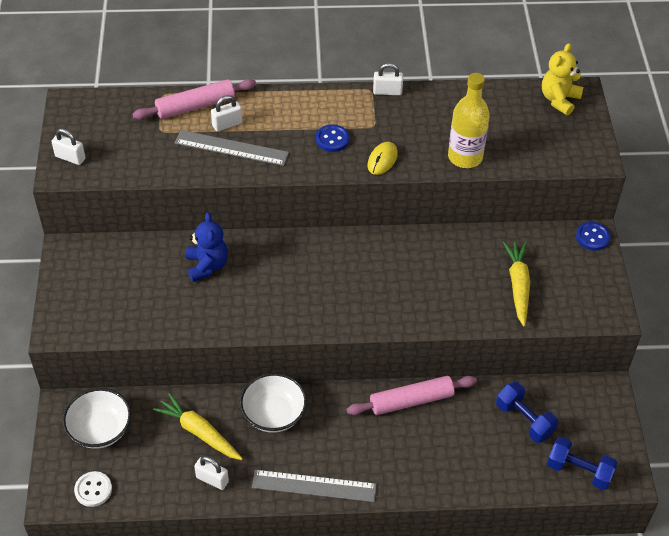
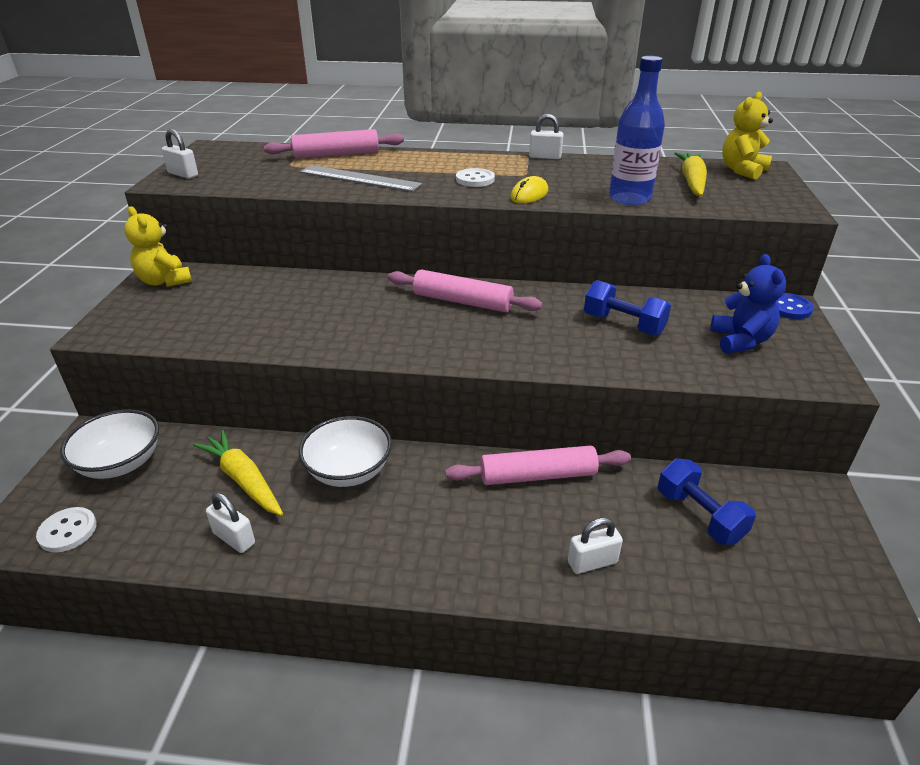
camera: 10 degrees right, 15 degrees down
(78, 261) = (164, 281): none -> yellow teddy bear
(207, 266) = (307, 295): blue teddy bear -> blue teddy bear (740, 341)
(227, 124) = (363, 165): white padlock -> white padlock (592, 562)
(314, 486) = (375, 564): grey ruler -> none
(332, 139) = (475, 179): blue button -> white button
(336, 259) = (462, 301): none -> pink rolling pin
(465, 157) = (629, 198): yellow bottle -> blue bottle
(518, 286) = (693, 342): yellow carrot -> yellow carrot (691, 182)
(579, 471) = (791, 595): blue dumbbell -> blue dumbbell (623, 324)

